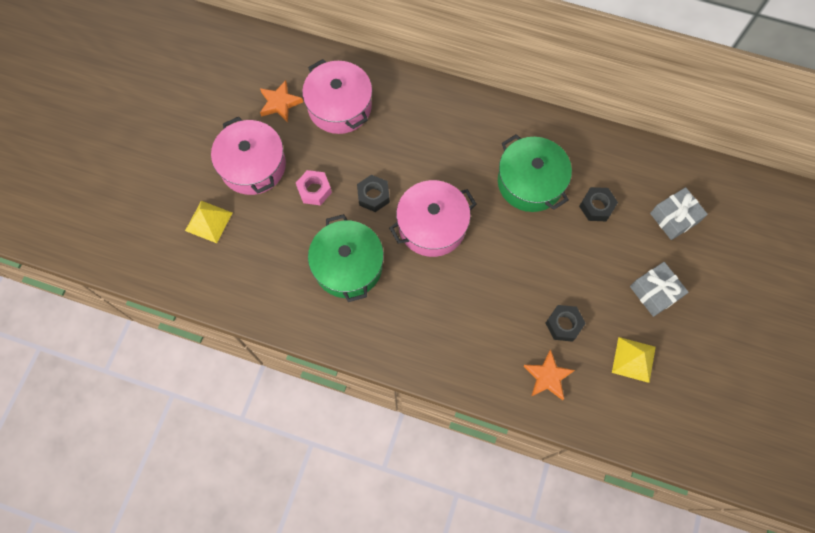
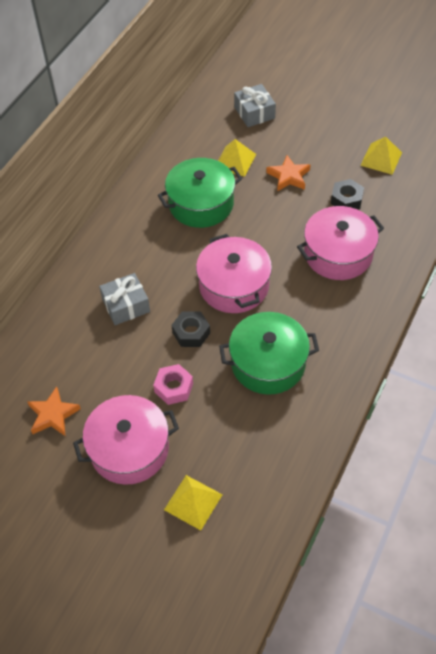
camera: 80 degrees left, 15 degrees down
(339, 106) = (74, 354): pink pot -> pink pot (338, 254)
(547, 377) = (394, 217): orange star -> orange star (289, 176)
(596, 207) = (235, 161): black nut -> yellow pyramid
(655, 292) = (322, 136): grey gift -> grey gift (126, 305)

